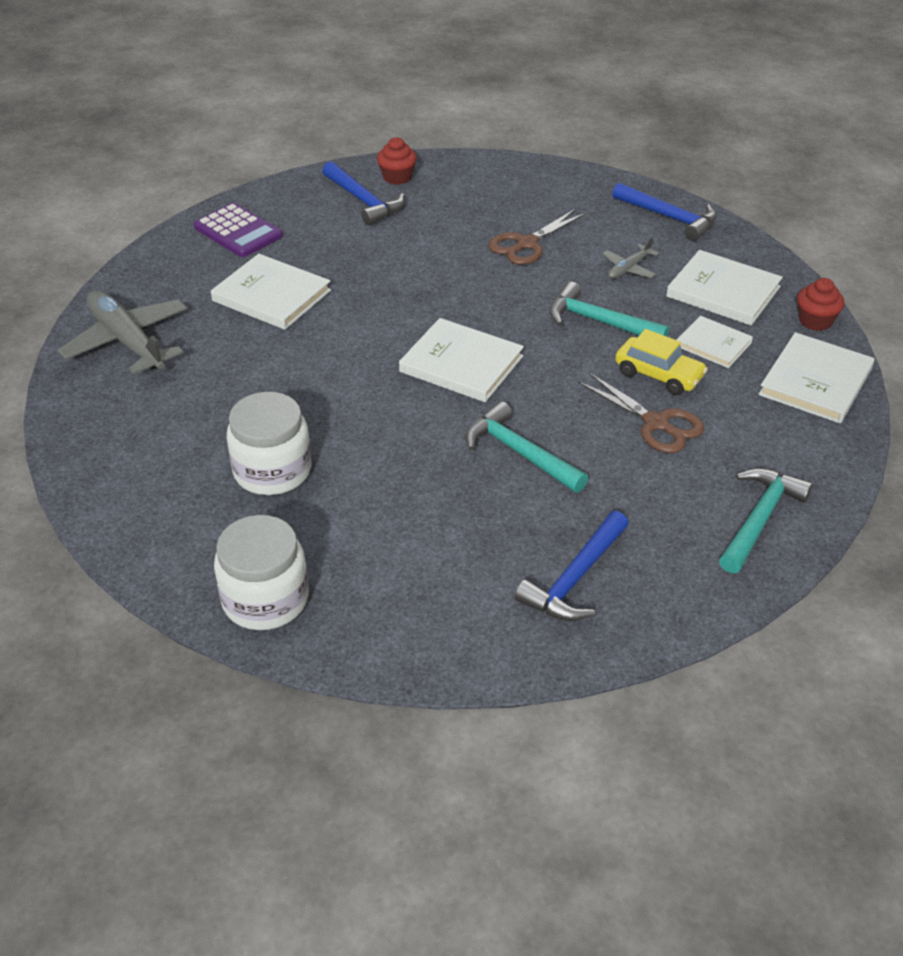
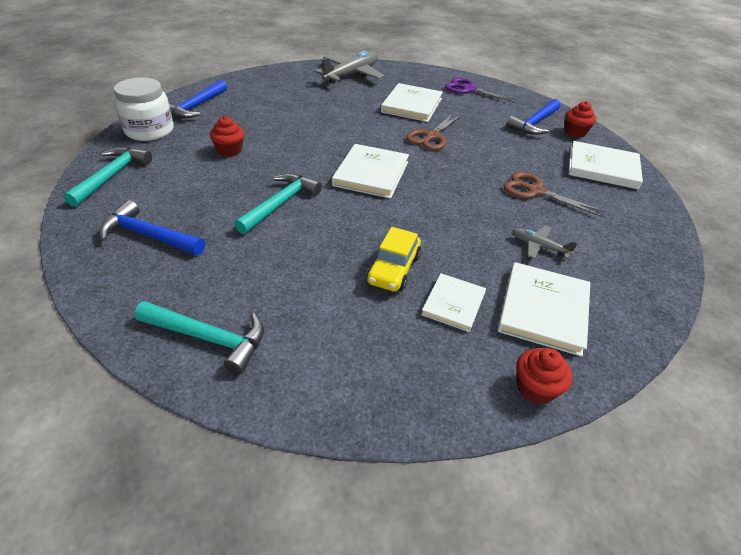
camera: 75 degrees right, 0 degrees up
(238, 232) = (468, 89): purple calculator -> purple scissors
(272, 471) = (252, 122): white jar -> none
(363, 499) = (229, 150): none -> red cupcake
(598, 321) = (452, 233): turquoise hammer -> turquoise hammer (112, 176)
(656, 423) = (328, 270): brown scissors -> brown scissors (431, 136)
(669, 218) = (642, 269): blue hammer -> blue hammer (195, 107)
(815, 381) = (424, 386): white book -> white book (602, 168)

